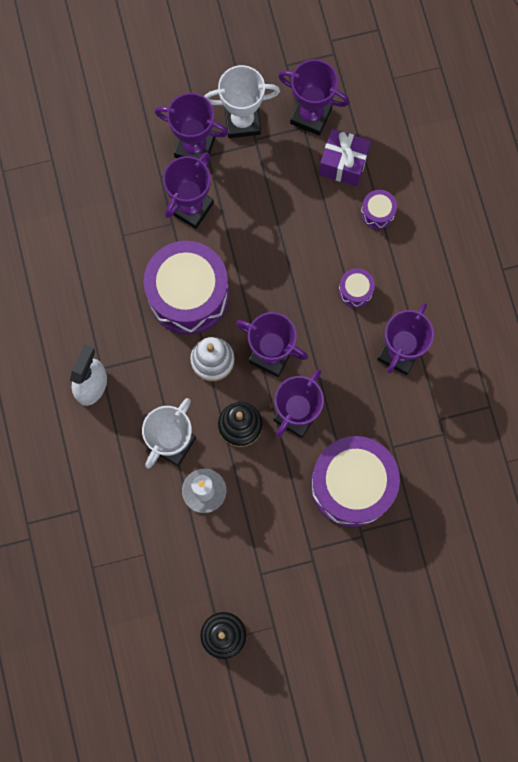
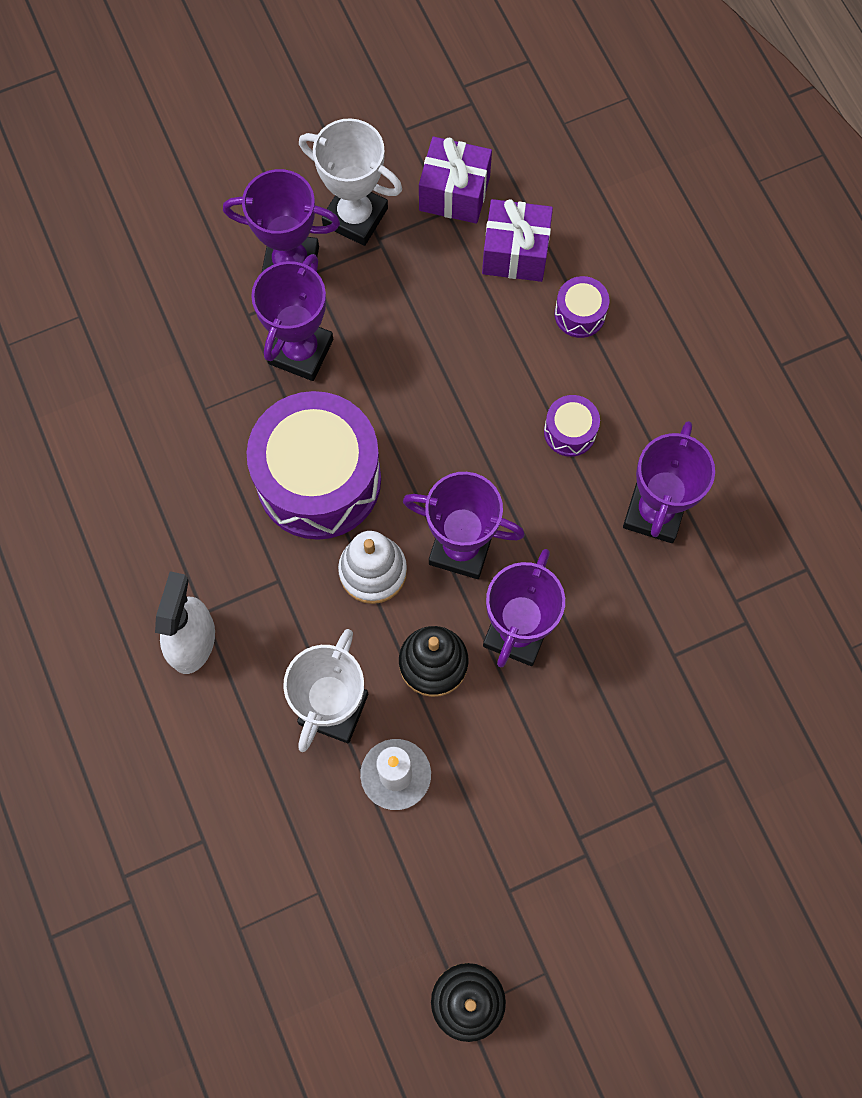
camera: 10 degrees left, 5 degrees down
(242, 121) = (355, 217): white trophy -> white trophy turned 45 degrees clockwise
(311, 116) = (454, 193): purple trophy -> purple gift
(352, 485) = (623, 725): purple drum -> none

